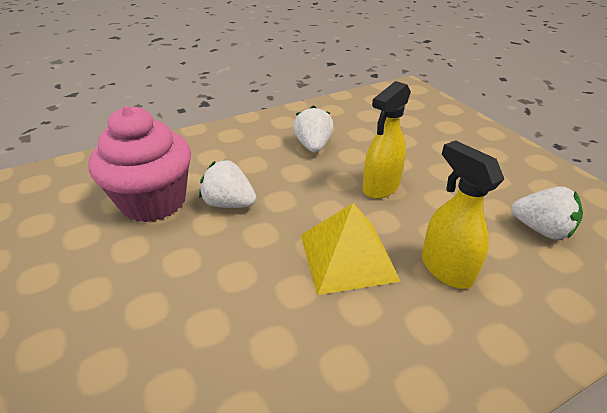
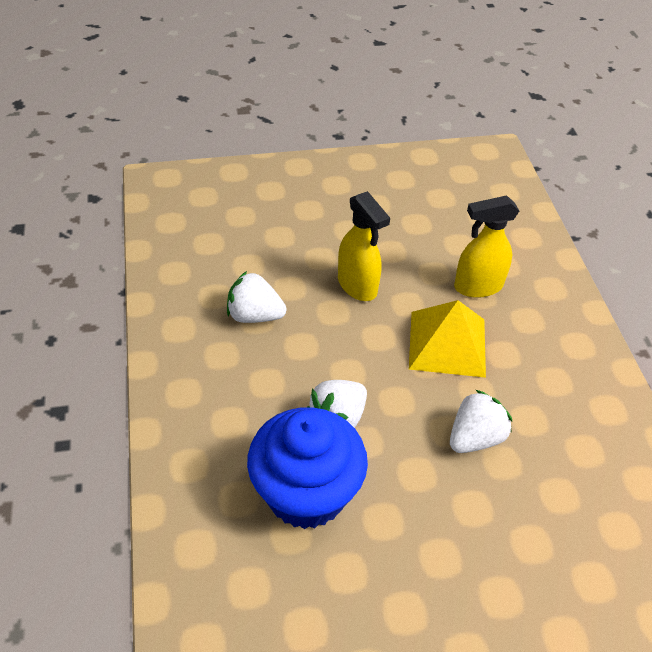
camera: 75 degrees left, 10 degrees up
(153, 201) = (306, 493): pink cupcake -> blue cupcake
(541, 229) = (450, 211): white strawberry -> white strawberry (475, 438)

